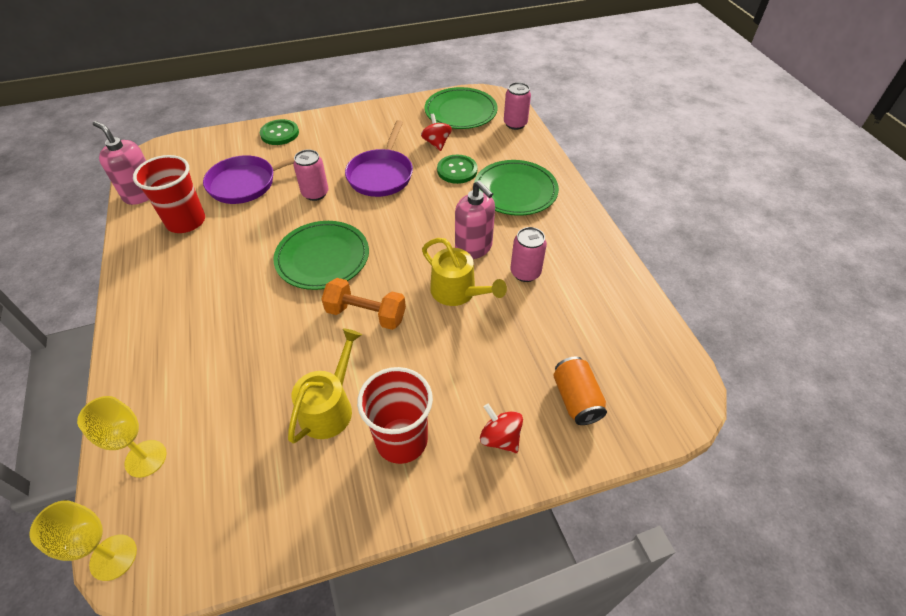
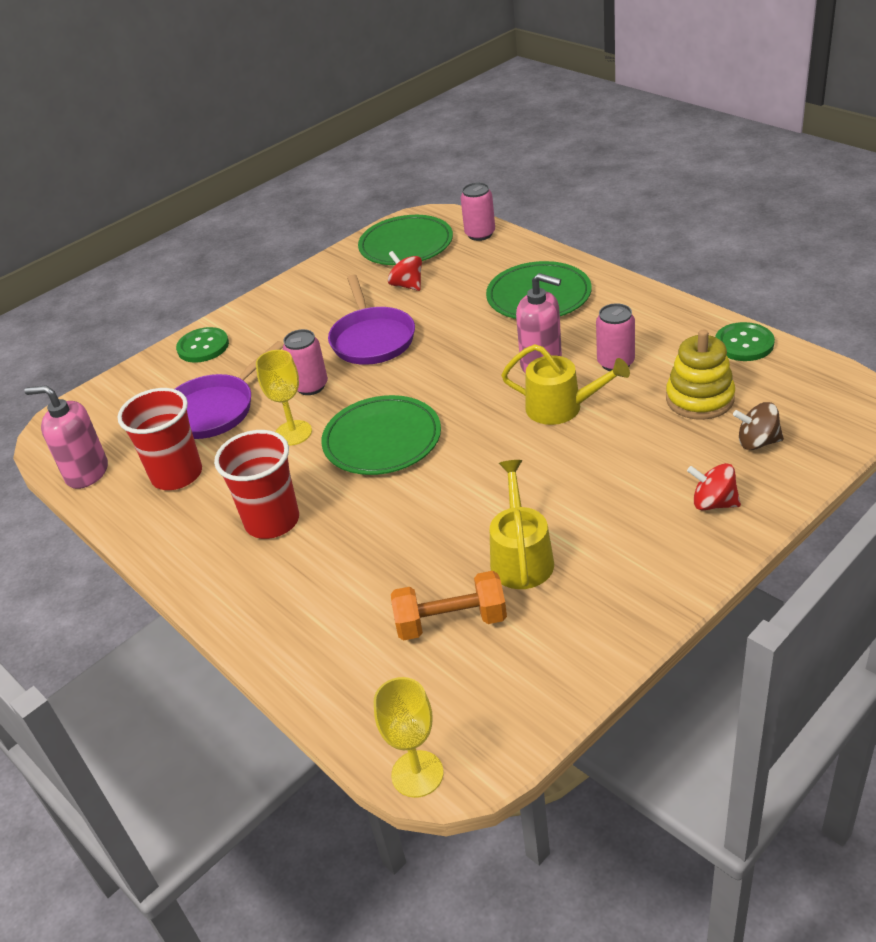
camera: 20 degrees left, 10 degrees down
(146, 458) = (365, 687): yellow goblet -> yellow goblet (293, 433)
(366, 314) = (482, 467): orange dumbbell -> orange dumbbell (451, 622)
(401, 440) = (620, 548): red cup -> red cup (272, 521)
(457, 170) = (456, 302): green button -> green button (744, 344)
(562, 335) = (699, 399): none -> yellow stacking toy
(576, 399) = (757, 442): orange can -> brown spinning top

